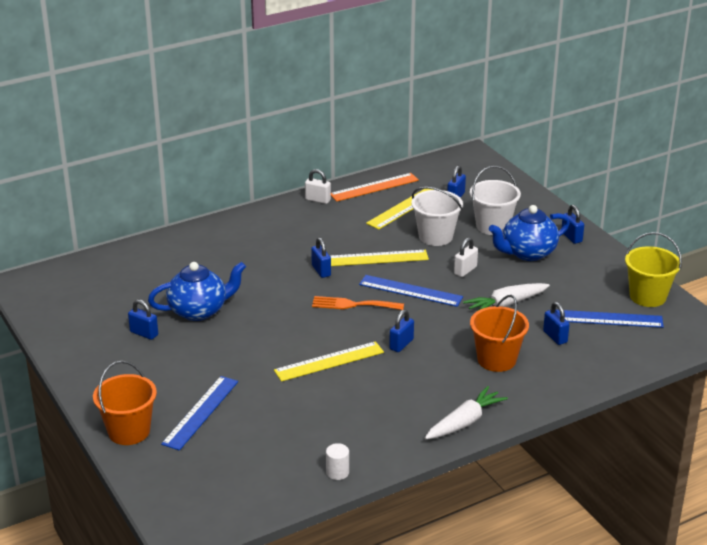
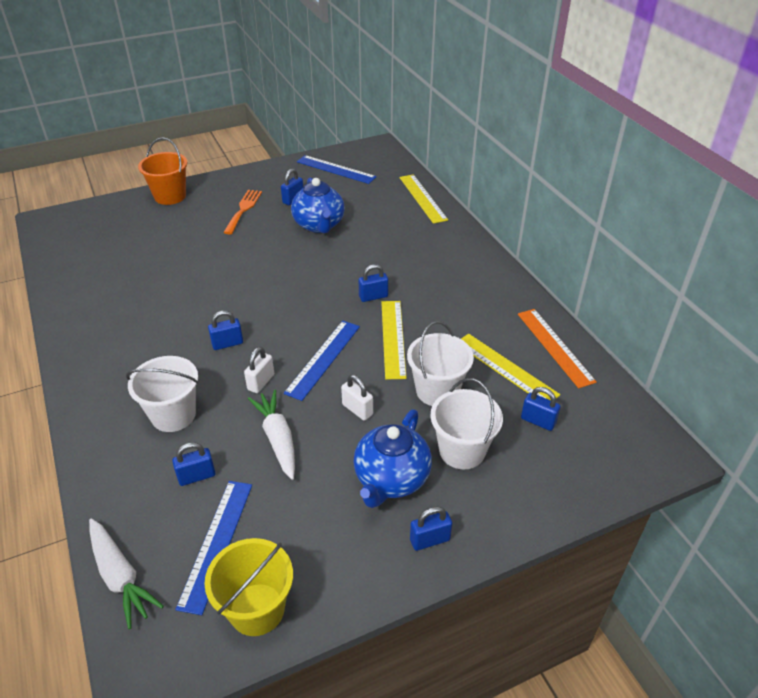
camera: 95 degrees right, 10 degrees up
(200, 412) = (177, 226): blue ruler -> blue ruler (336, 169)
(317, 200) = (520, 300): white padlock -> white padlock (261, 382)
(329, 361) = (217, 295): yellow ruler -> yellow ruler (422, 198)
(337, 472) = (63, 292): white cylinder -> none
(353, 305) = (306, 315): orange fork -> orange fork (243, 209)
(401, 344) = (227, 343): blue padlock -> blue padlock turned 60 degrees counterclockwise
(464, 422) = (84, 377): white carrot -> white carrot (120, 576)
(496, 359) = (173, 415): orange bucket -> white bucket
(527, 253) = (391, 479): blue teapot -> blue teapot turned 135 degrees counterclockwise

